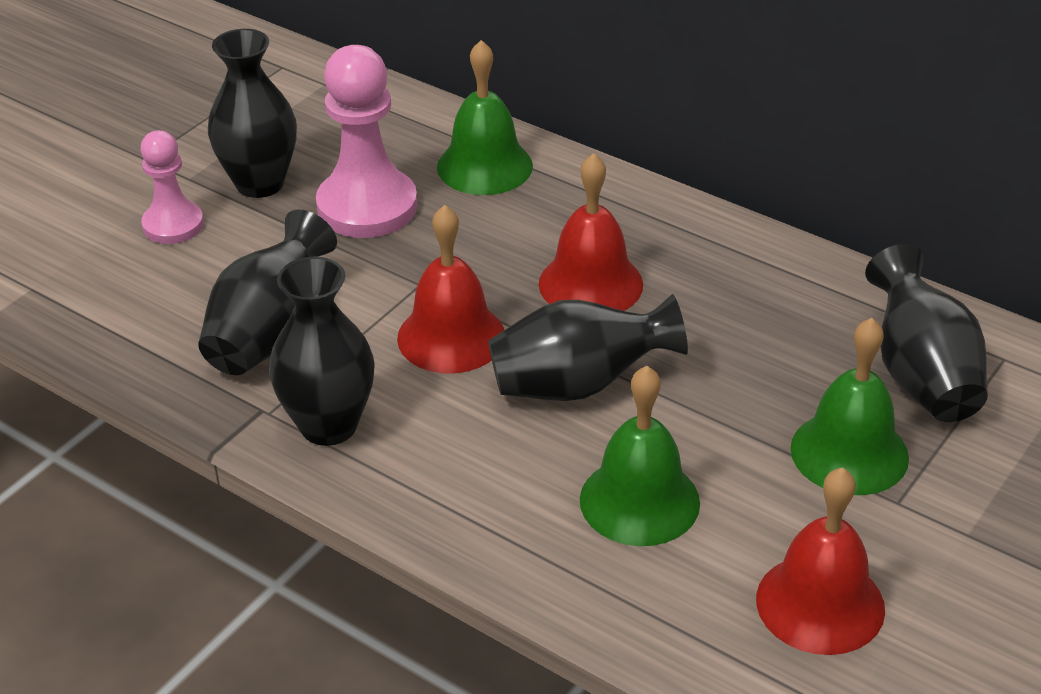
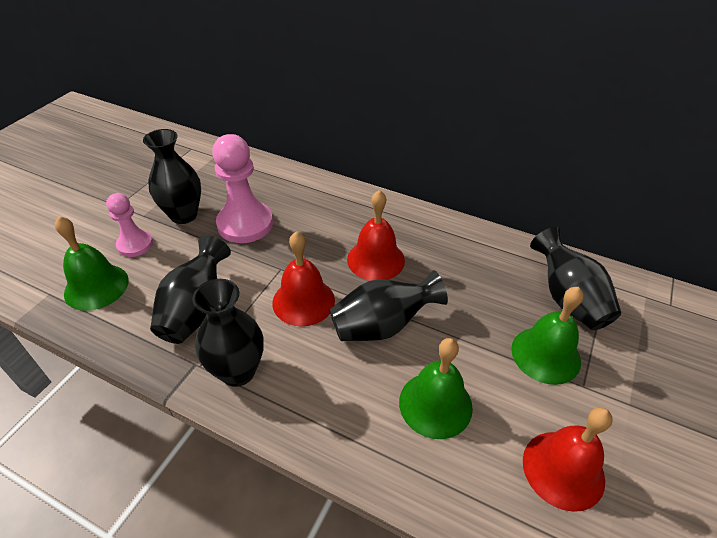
camera: 10 degrees left, 5 degrees up
(484, 166) = (306, 195): green bell -> green bell (96, 286)

